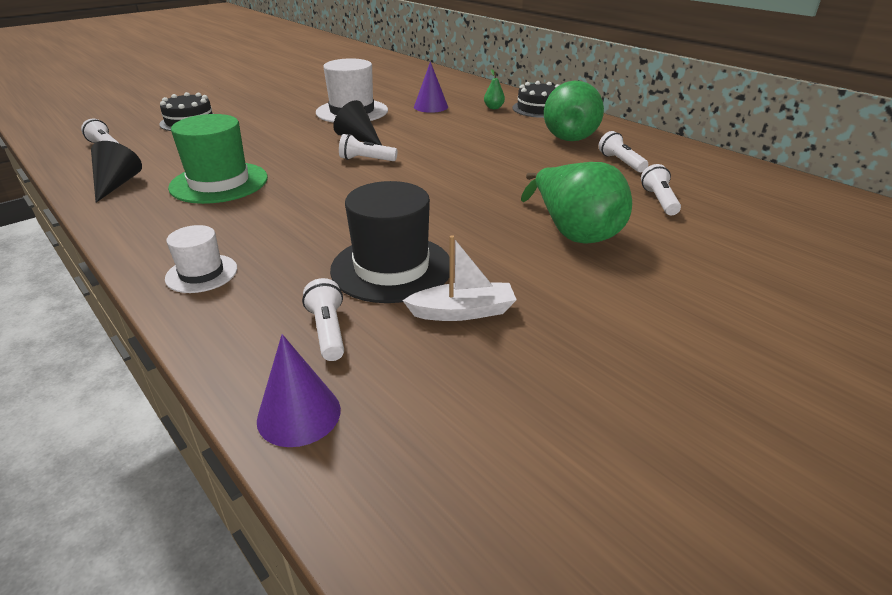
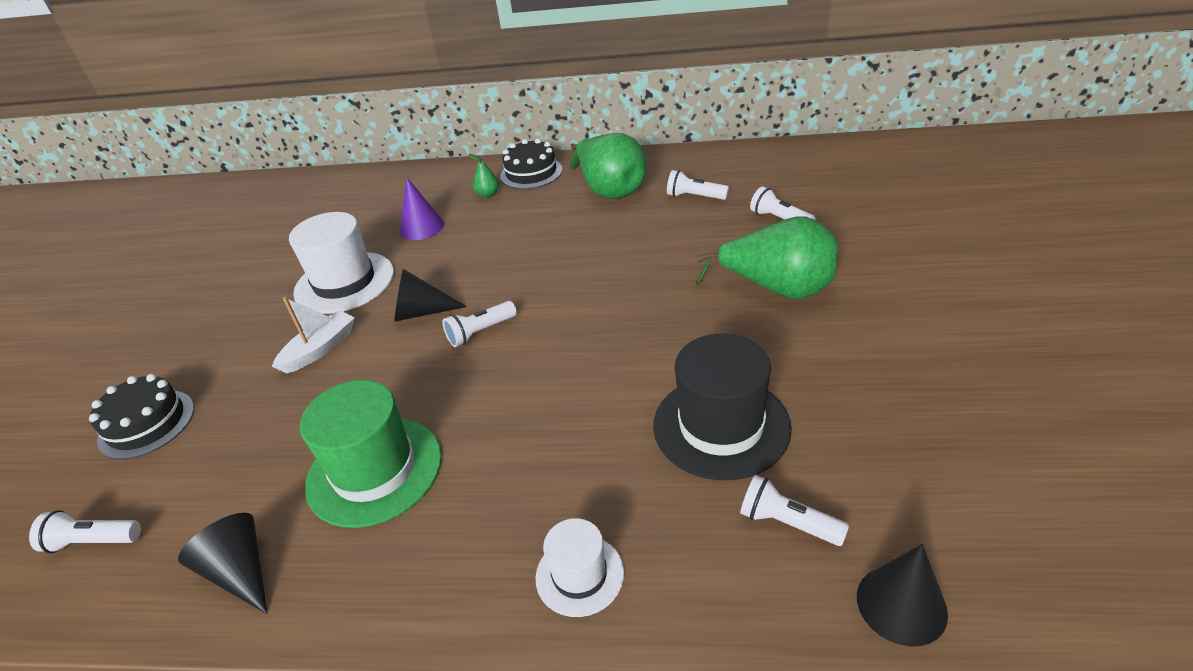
camera: 40 degrees left, 5 degrees up
(299, 414) = (901, 604): purple cone -> black cone
(463, 312) = (836, 420): white boat -> white boat (320, 349)

